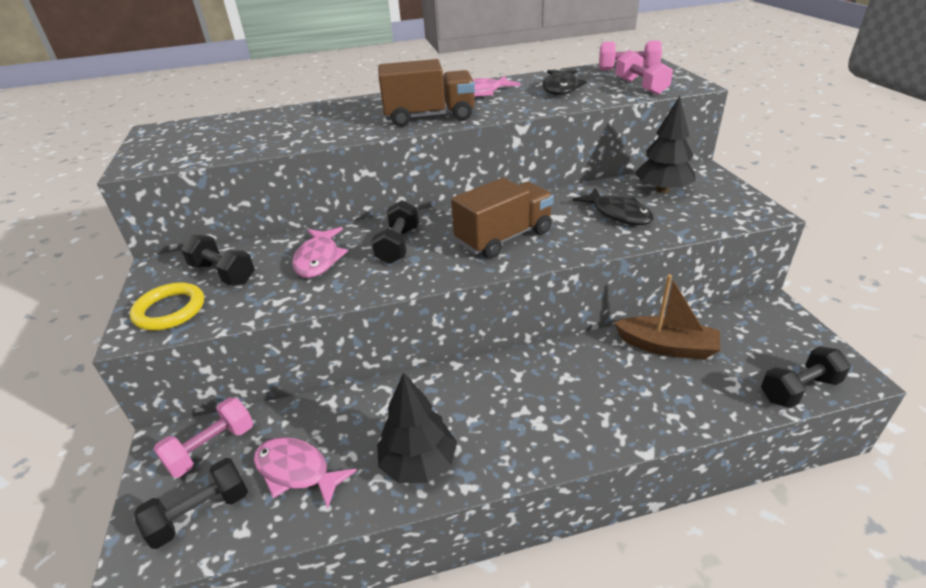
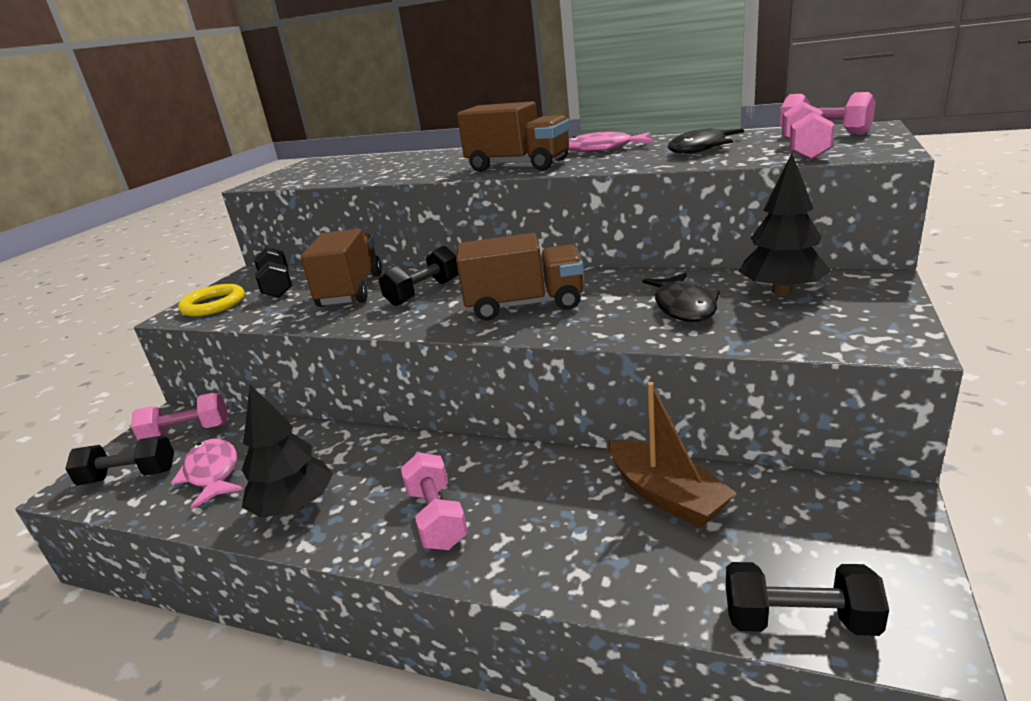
camera: 35 degrees right, 10 degrees down
(319, 259) = (351, 290): pink fish -> brown truck
(543, 422) = (437, 517): none -> pink dumbbell

